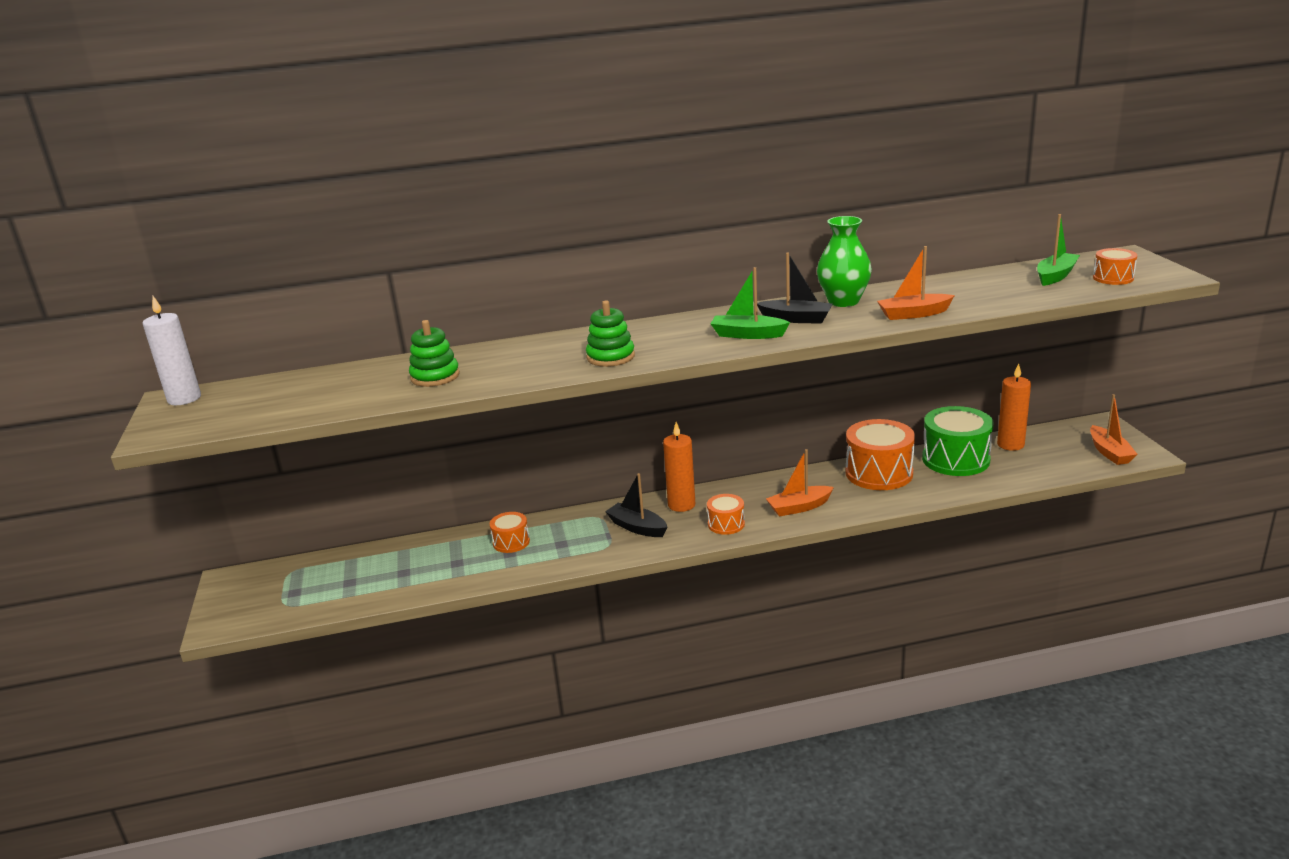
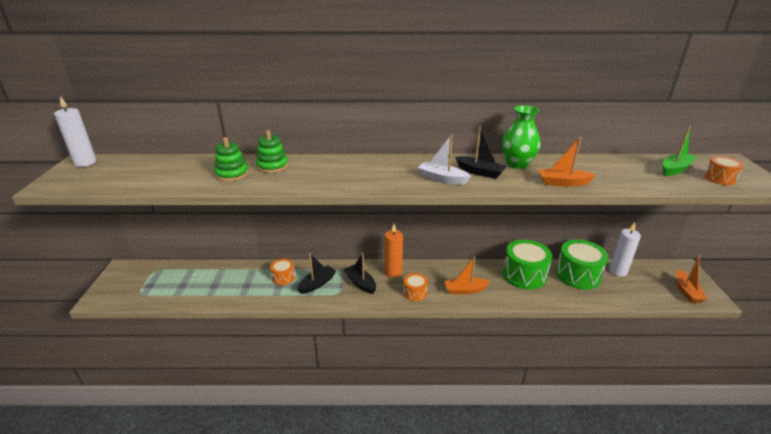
camera: 10 degrees right, 5 degrees up
(569, 540) = (317, 284): none -> black boat
(610, 357) = (345, 180): green stacking toy -> green stacking toy (272, 166)
(747, 335) = (442, 179): green boat -> white boat
(879, 473) = (524, 275): orange drum -> green drum
(1010, 444) = (617, 271): orange candle -> white candle

